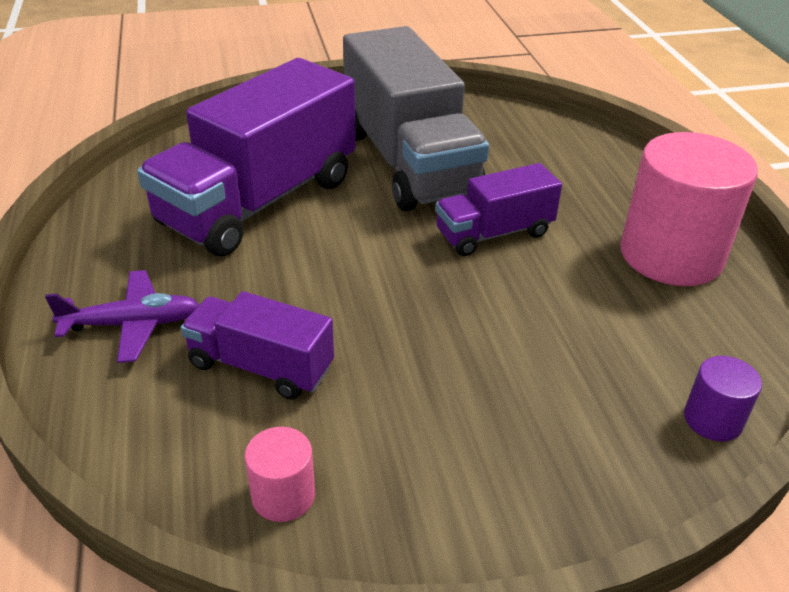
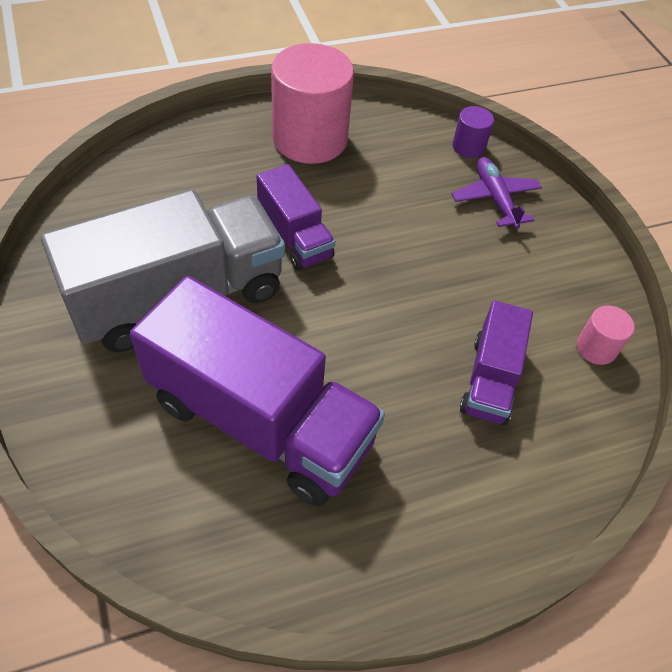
camera: 100 degrees left, 15 degrees up
(133, 324) = (467, 487): purple plane -> purple plane (495, 198)

